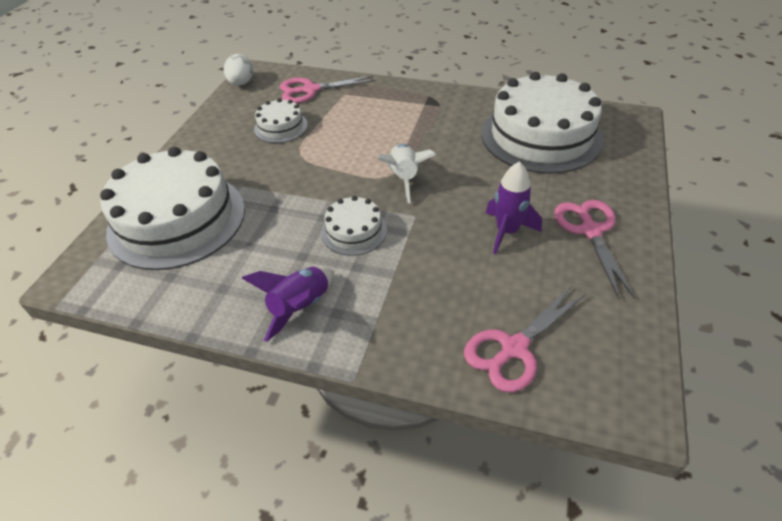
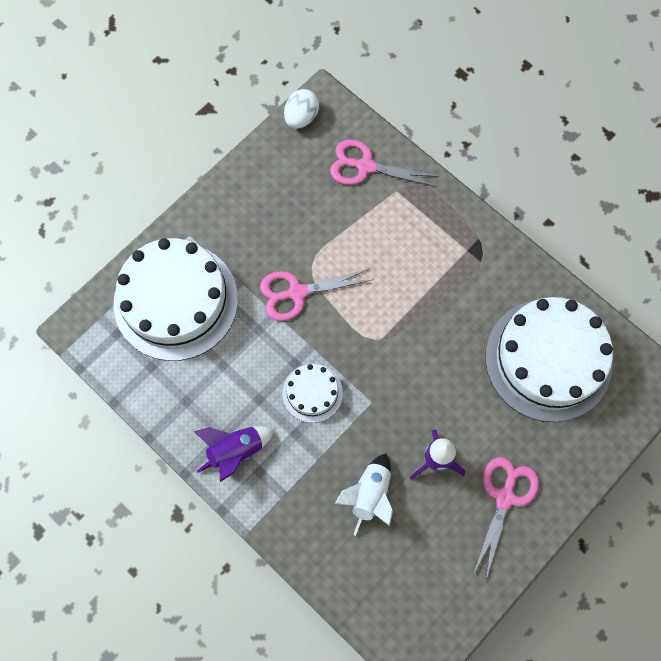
camera: 25 degrees right, 25 degrees up
(281, 127) = (311, 215): white cake -> none
(404, 178) = (387, 350): white rocket -> white rocket (370, 495)
(514, 348) = (367, 572): pink scissors -> pink scissors (297, 293)

